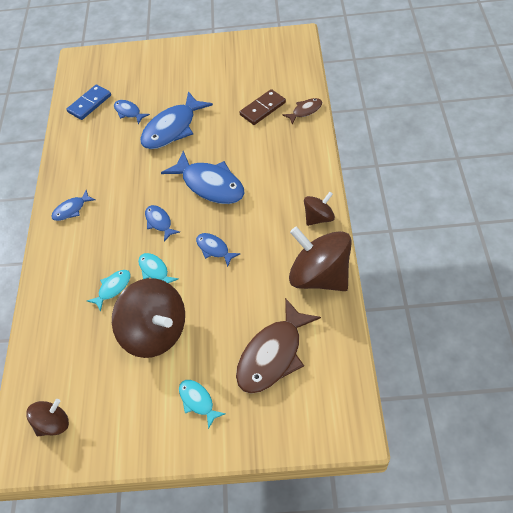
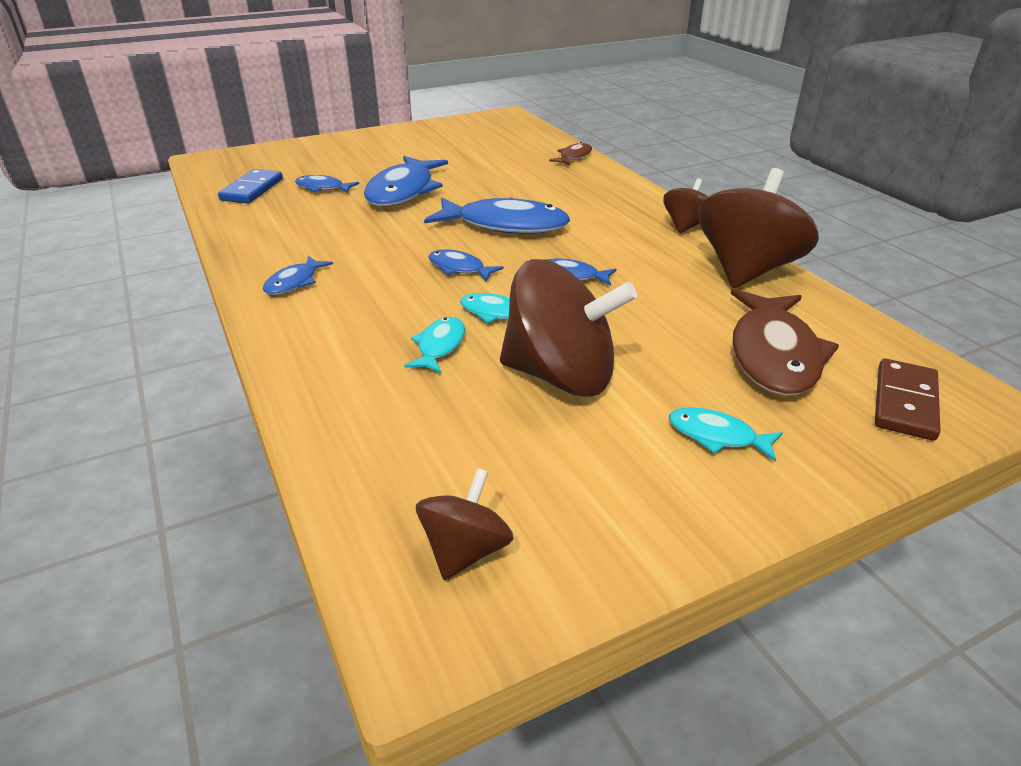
camera: 30 degrees left, 20 degrees down
(262, 109) = (517, 162): brown domino -> brown domino (904, 402)
(319, 275) = (746, 270): brown spinning top -> brown spinning top turned 105 degrees clockwise

